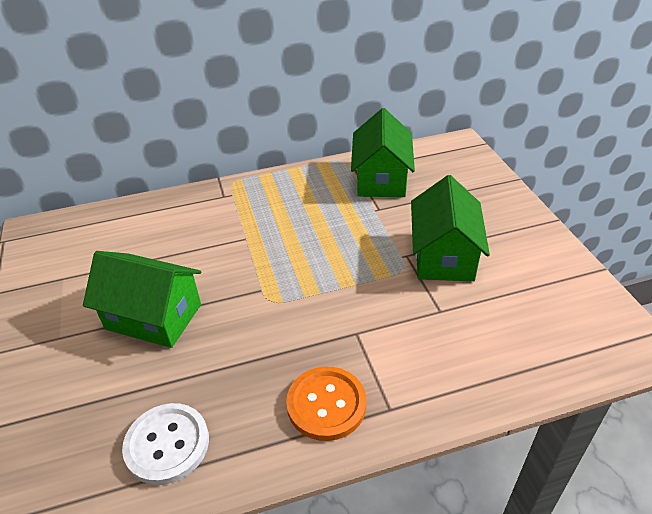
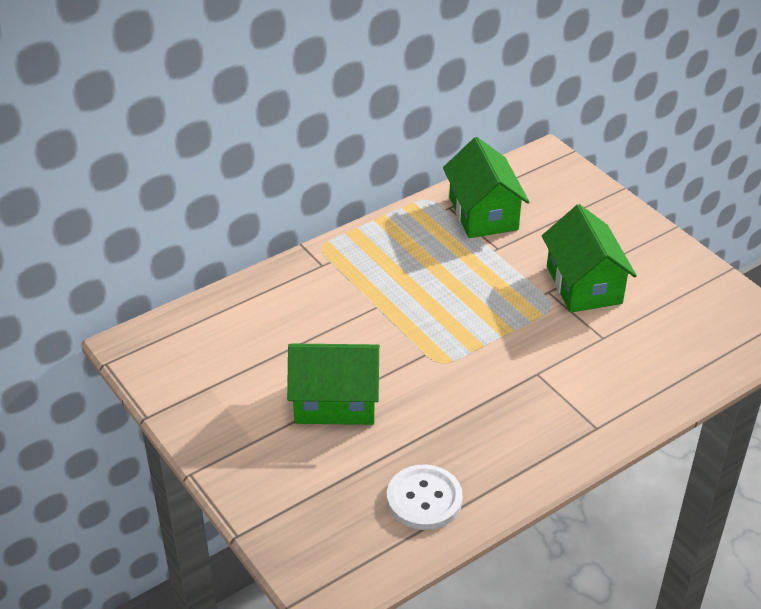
camera: 20 degrees left, 0 degrees up
(326, 404) = (542, 437): orange button -> none

